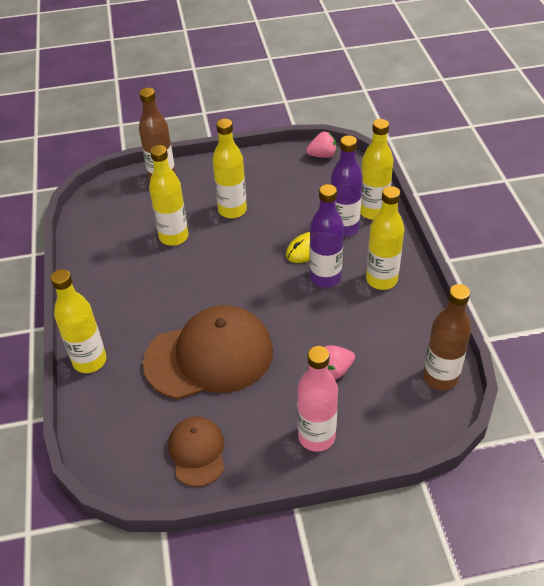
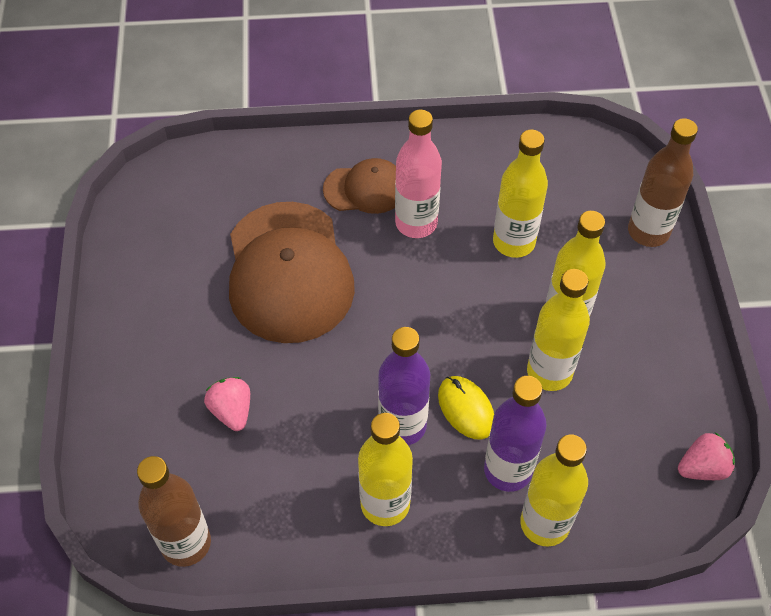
camera: 95 degrees right, 10 degrees up
(90, 361) = (309, 154): yellow bottle -> yellow bottle (549, 372)
(197, 452) = (155, 253): brown cap -> brown cap (365, 189)
(316, 437) = (138, 374): pink bottle -> pink bottle (416, 223)
(322, 155) = (702, 468): pink strawberry -> pink strawberry turned 105 degrees counterclockwise

